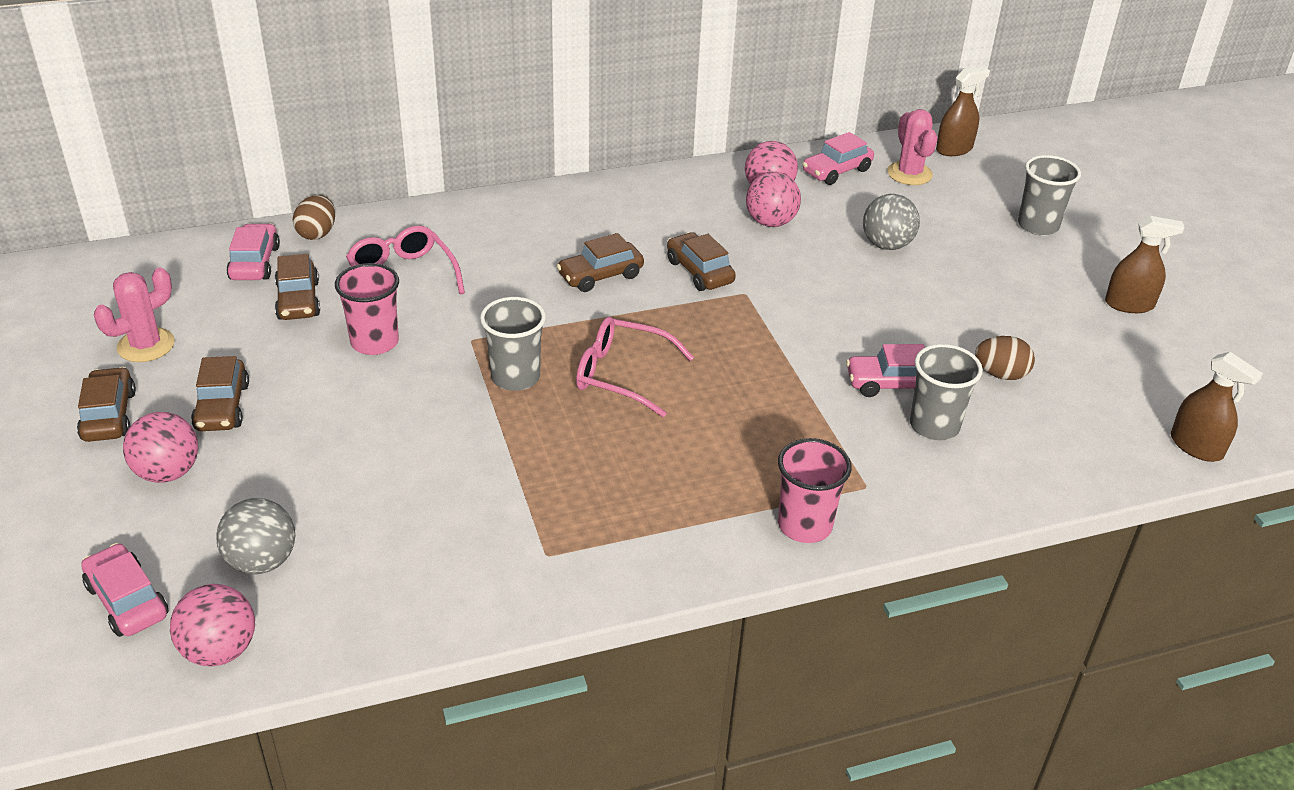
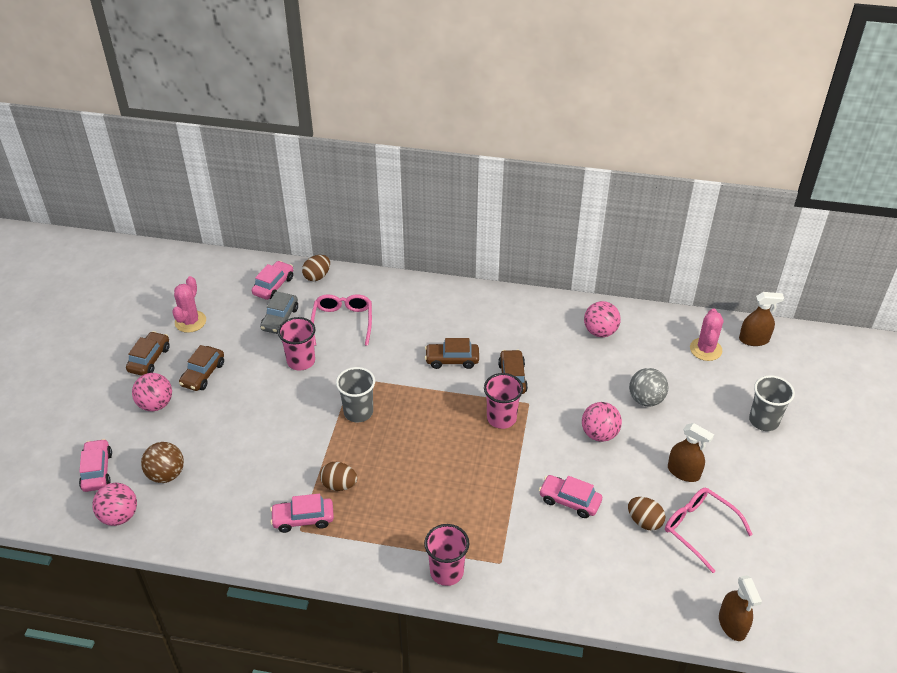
camera: 30 degrees right, 5 degrees up
(146, 345) = (190, 321): pink cactus -> pink cactus turned 60 degrees counterclockwise
(262, 561) = (166, 474): grey ball -> brown ball
(298, 300) = (280, 319): brown car -> grey car
(560, 476) = (339, 485): none -> brown egg
(622, 375) = (417, 433): pink glasses -> pink glasses (699, 529)
(724, 321) = (501, 418): none -> pink cup
(770, 222) = (583, 356): pink ball -> pink ball (599, 434)
(836, 171) = (657, 331): pink car -> pink car (303, 519)
(934, 426) = (573, 540): grey cup -> none
(1129, 304) = (777, 504): brown spray bottle -> brown spray bottle (683, 472)

